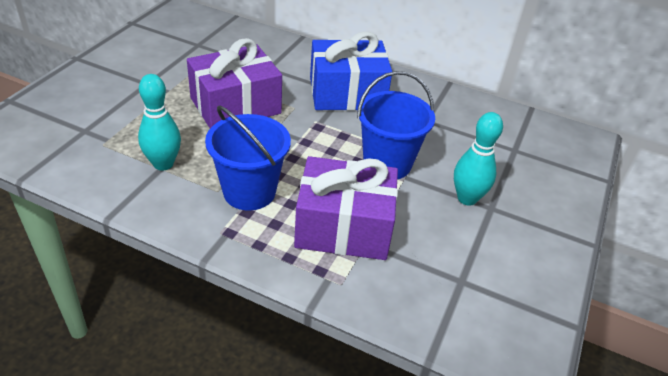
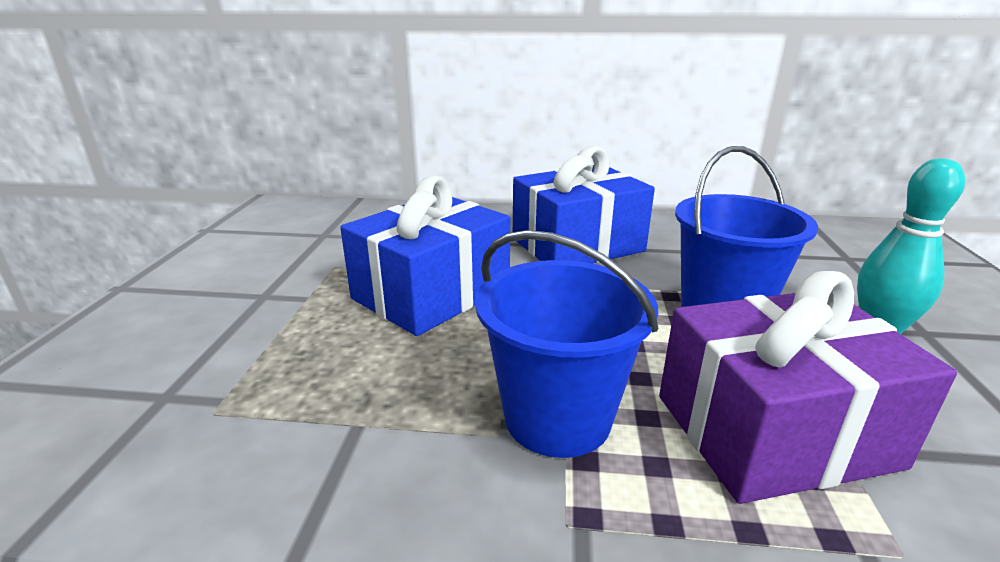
camera: 15 degrees left, 15 degrees down
(163, 164) = (359, 414): turquoise bowling pin -> none
(235, 105) = (431, 293): purple gift -> blue gift

